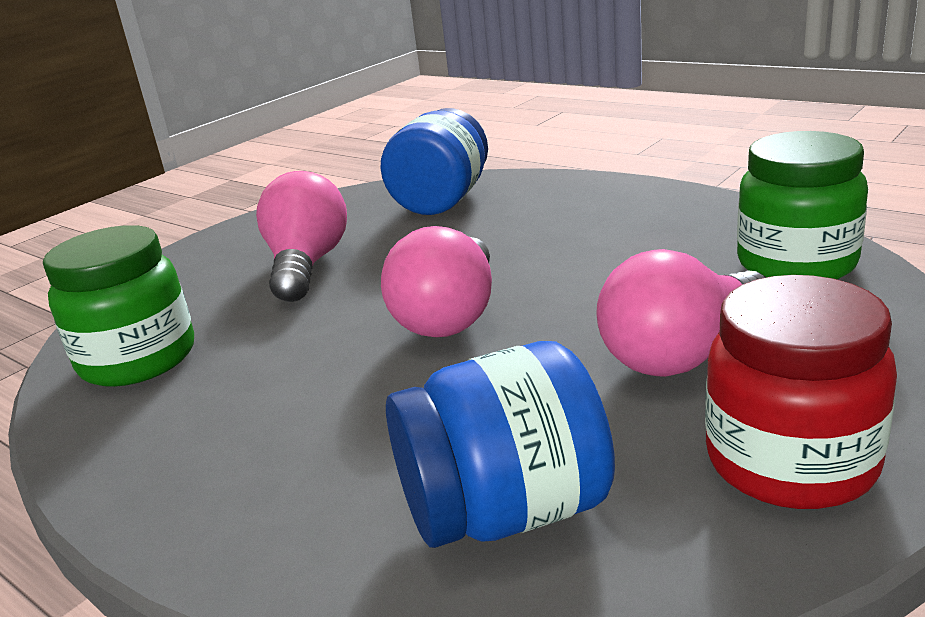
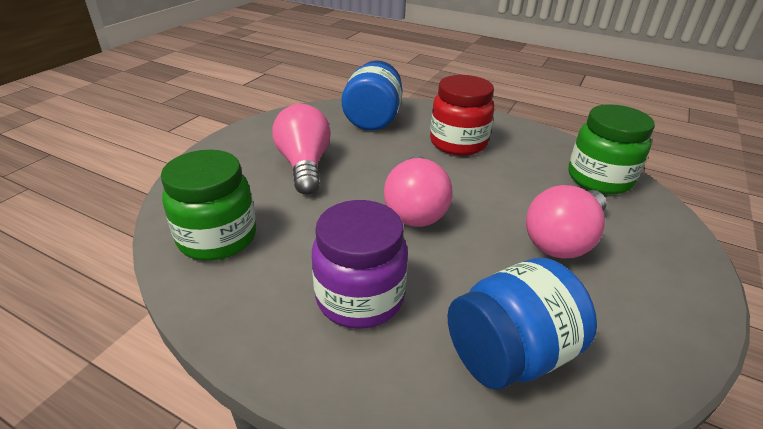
camera: 15 degrees left, 10 degrees up
(304, 433) = (360, 297): none -> purple jar
(790, 462) = (650, 315): red jar -> red jar (458, 143)

